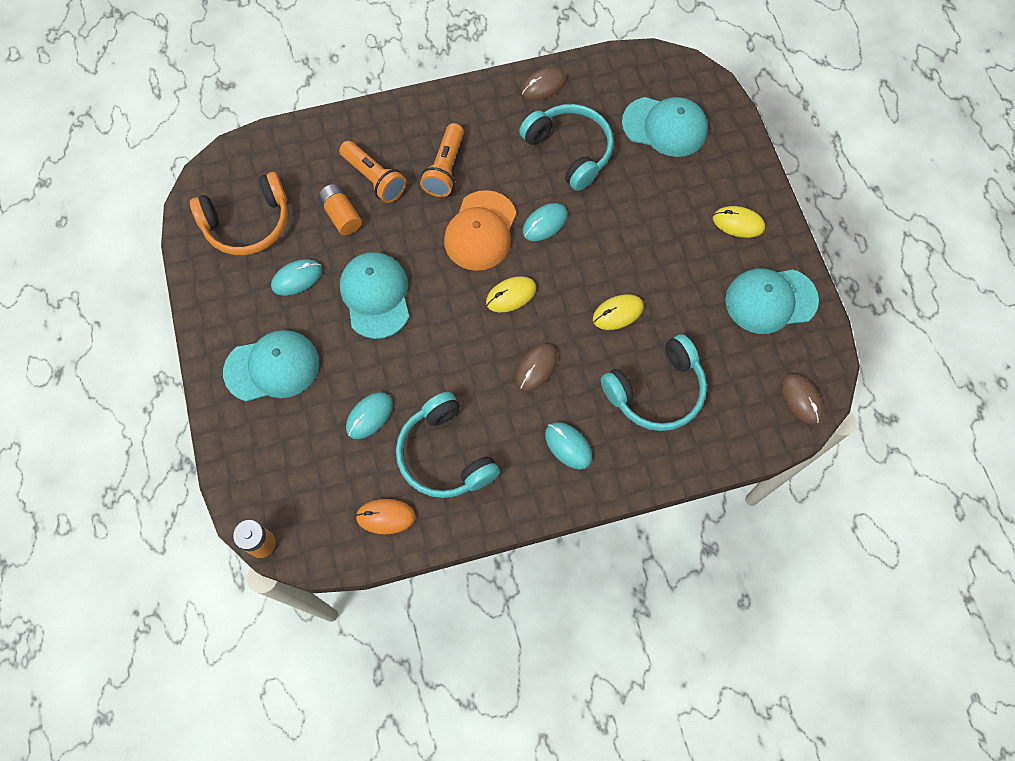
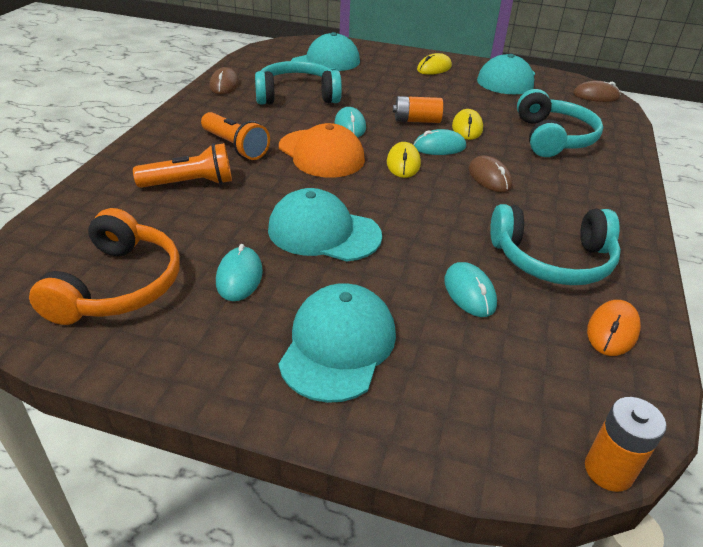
camera: 60 degrees left, 30 degrees down
(341, 215) = (203, 217): orange battery -> orange battery (416, 121)
(568, 446) = (582, 191): turquoise mouse -> turquoise mouse (439, 147)

